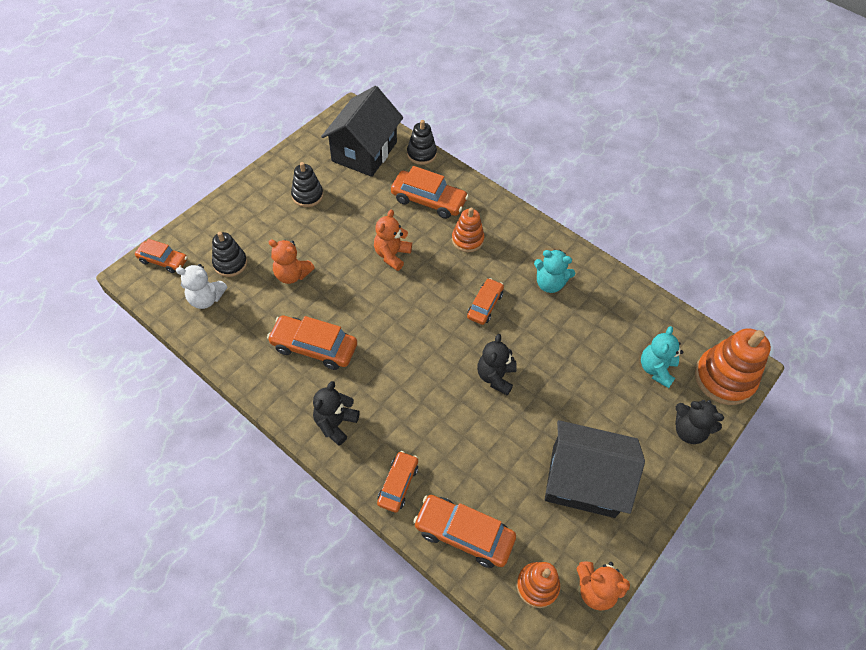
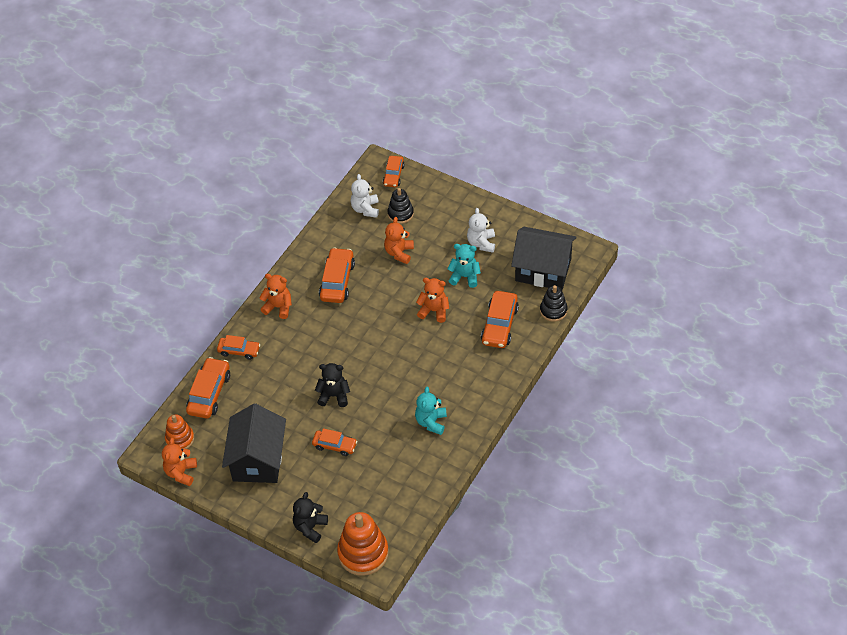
camera: 85 degrees right, 5 degrees down
(307, 195) = (481, 243): black stacking toy -> white teddy bear
(335, 423) = (278, 307): black teddy bear -> orange teddy bear
(467, 240) = (463, 359): orange stacking toy -> none
(485, 305) = (398, 380): orange car -> orange car (334, 445)
(656, 369) = (362, 503): turquoise teddy bear -> turquoise teddy bear (464, 277)

